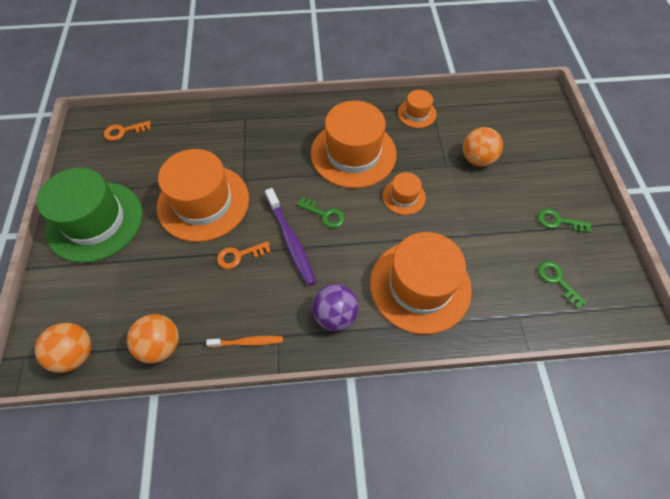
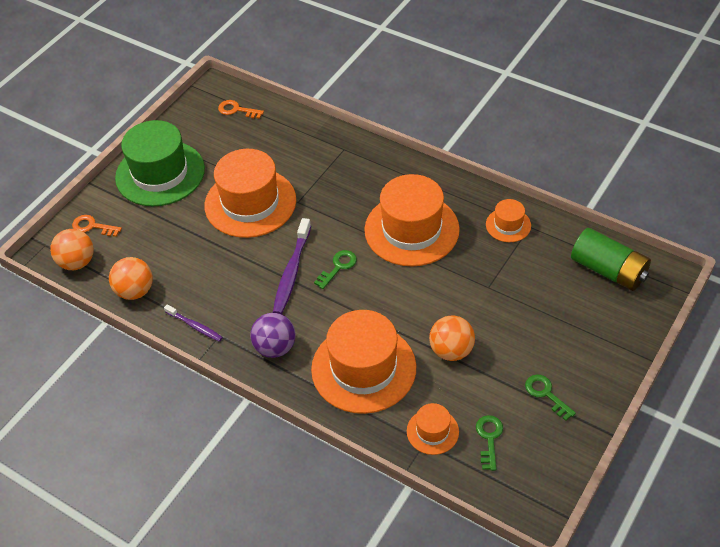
camera: 40 degrees right, 10 degrees down
(239, 256) = (242, 260): orange key -> orange key (92, 226)
(247, 342) = (195, 326): orange toothbrush -> purple toothbrush
(324, 214) = (338, 267): green key -> green key turned 120 degrees counterclockwise
(403, 197) = (421, 291): orange hat -> orange hat (432, 431)
(477, 159) = (525, 297): orange ball -> orange ball (451, 351)
(508, 110) = (608, 270): none -> green battery

